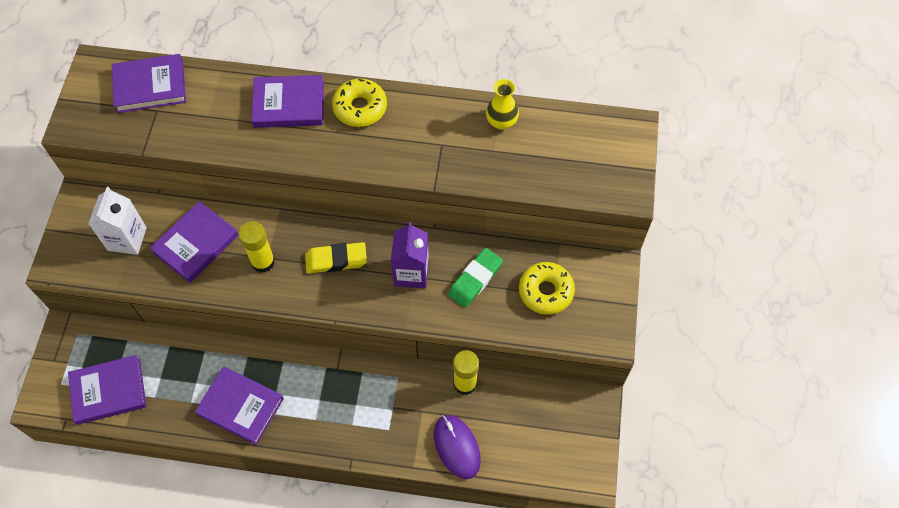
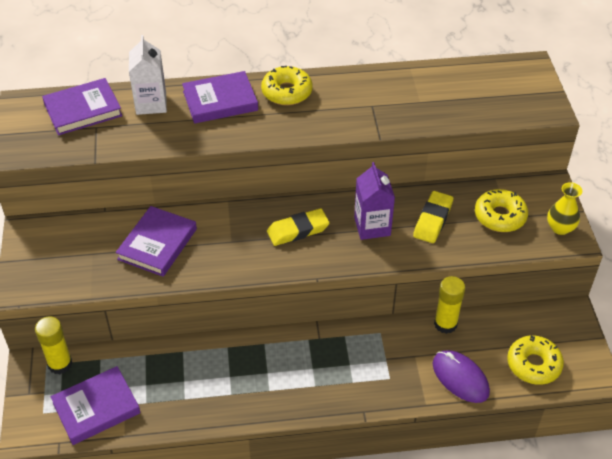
camera: 15 degrees left, 15 degrees down
(127, 239) = (87, 253): white carton -> white carton (151, 103)
(240, 406) = (237, 391): purple book -> none
(263, 262) = (228, 245): yellow glue stick -> yellow glue stick (60, 364)
(475, 279) = (433, 220): green eraser -> yellow eraser
(501, 122) = (417, 80): yellow vase -> yellow vase (560, 228)
(534, 451) = (533, 365): none -> yellow donut

